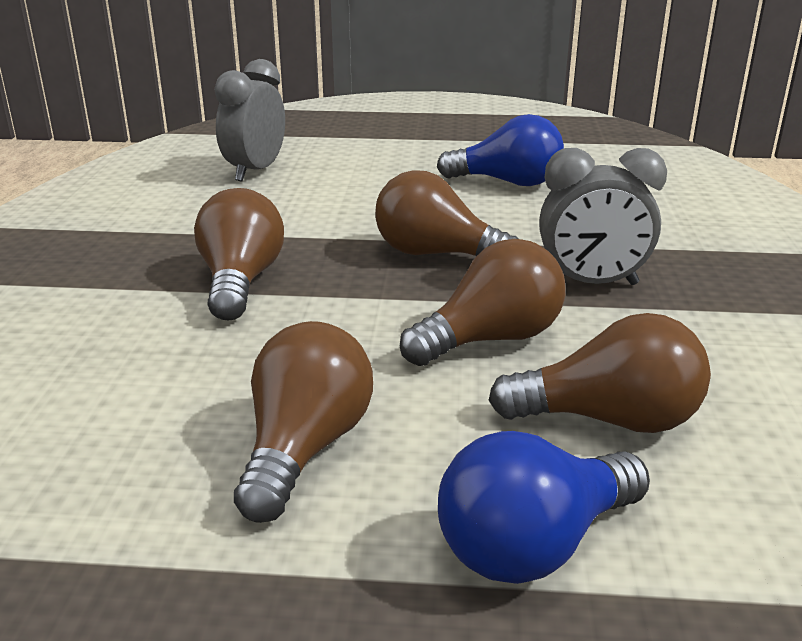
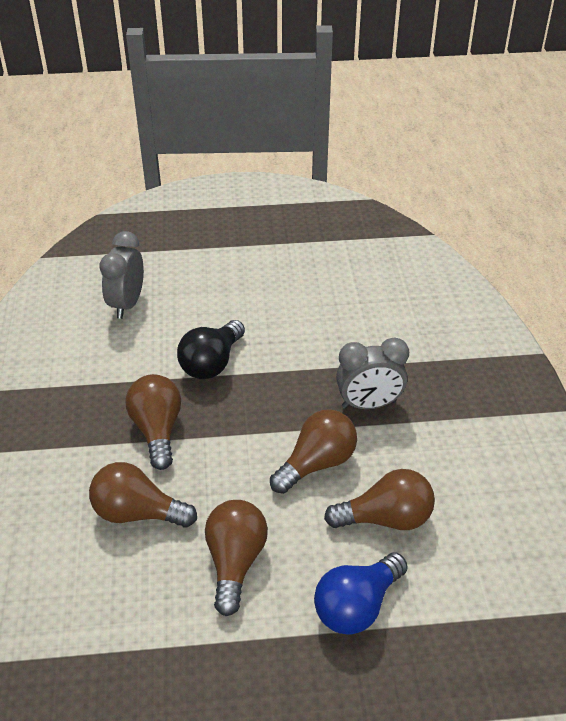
camera: 10 degrees left, 15 degrees up
(352, 227) = (212, 363): none -> black light bulb
(436, 254) = (271, 386): brown light bulb -> brown light bulb (137, 513)
(508, 182) = (305, 298): blue light bulb -> none

